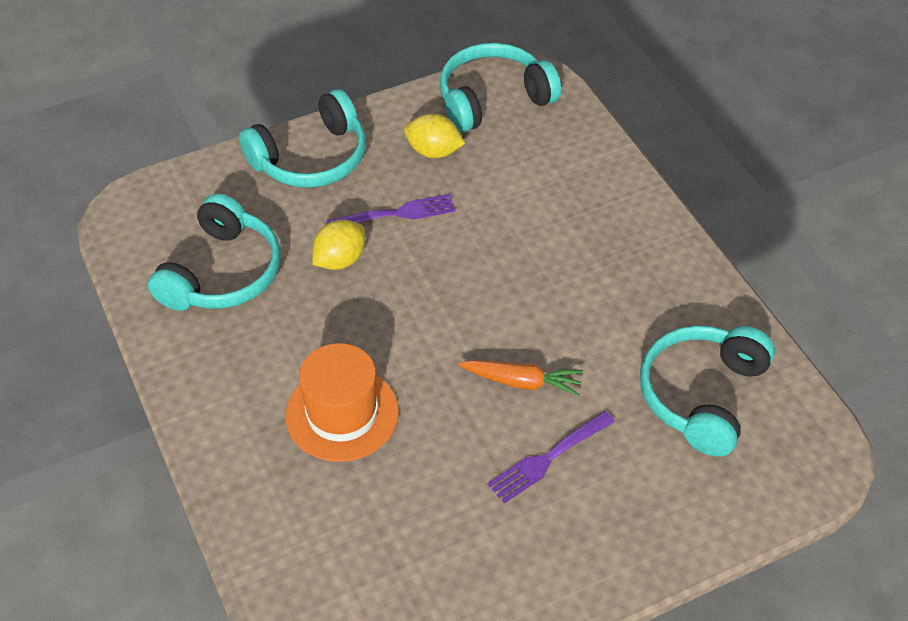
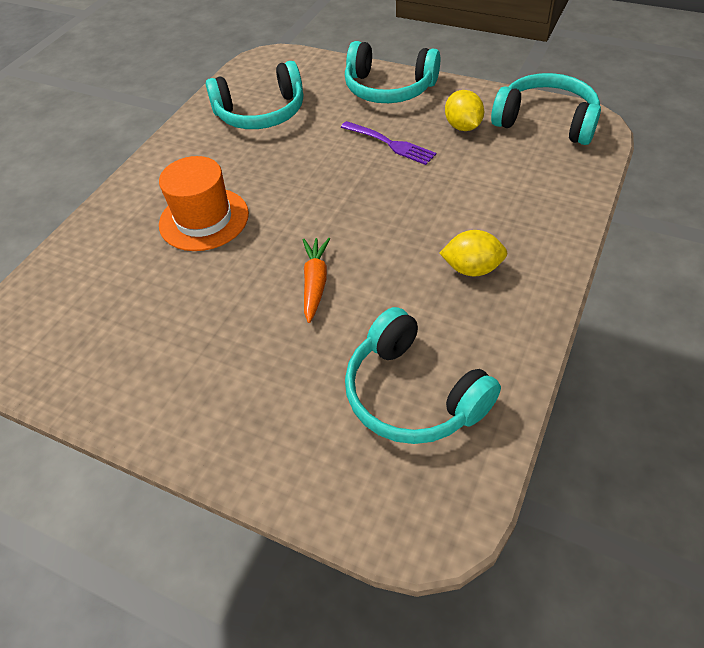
camera: 55 degrees right, 0 degrees up
(340, 260) = (324, 146): yellow lemon -> yellow lemon (472, 269)
(522, 382) = (315, 283): orange carrot -> orange carrot turned 150 degrees counterclockwise
(548, 458) = (261, 338): purple fork -> none
(702, 395) = (413, 394): turquoise headphones -> turquoise headphones turned 120 degrees counterclockwise

